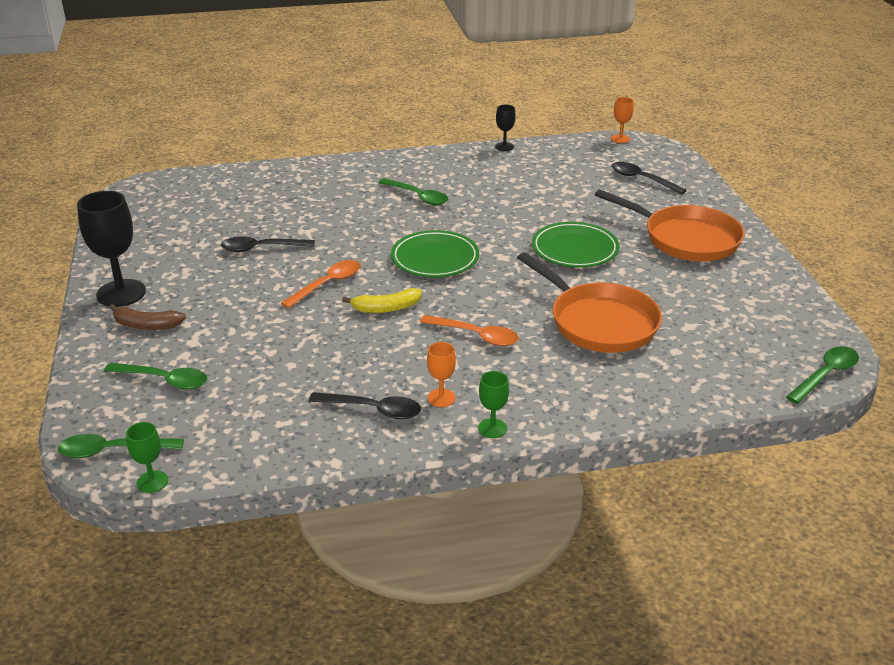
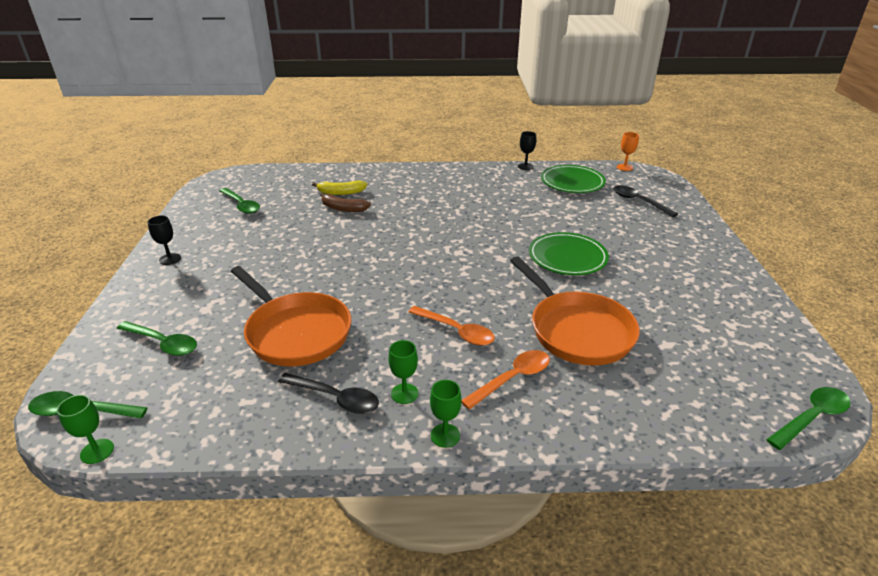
camera: 10 degrees right, 0 degrees up
(121, 293) = (170, 259): black goblet -> black goblet, size x0.51
(146, 325) = (175, 289): brown banana -> brown banana (343, 208)
(261, 248) = (299, 232): black spoon -> none
(327, 284) = (341, 268): orange spoon -> orange spoon (512, 379)
(386, 308) = (383, 295): yellow banana -> yellow banana (341, 193)
(418, 196) = (442, 200): green spoon -> green spoon (241, 205)
(435, 258) = (441, 254): green plate -> green plate (572, 182)
(441, 398) = (404, 393): orange goblet -> green goblet
(685, 238) = (672, 257): orange pan -> orange pan (295, 332)

